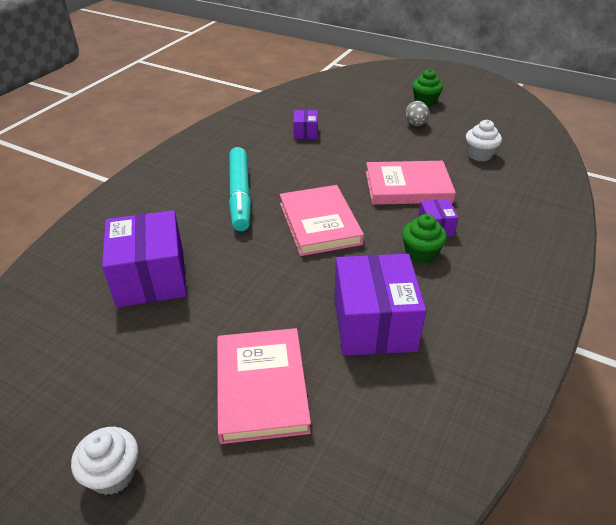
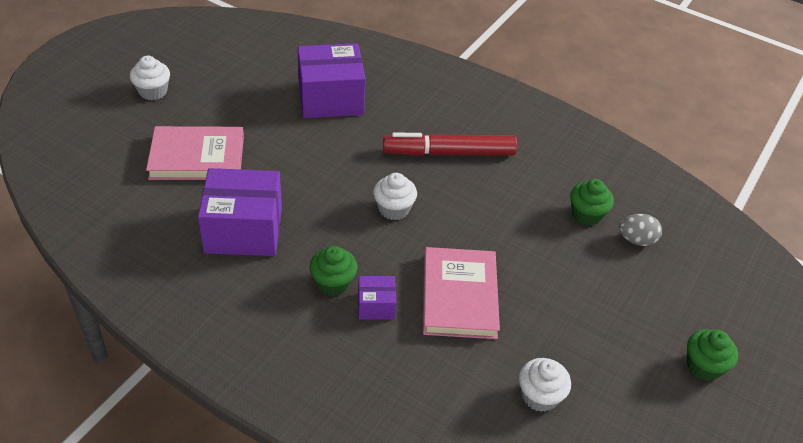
camera: 90 degrees right, 5 degrees up
(240, 195) = (449, 153): turquoise marker -> red marker
(305, 132) = (586, 214): purple box -> green cupcake
(320, 223) = (394, 209): pink book -> white cupcake
(415, 124) = (623, 337): grey egg -> grey egg (636, 240)

